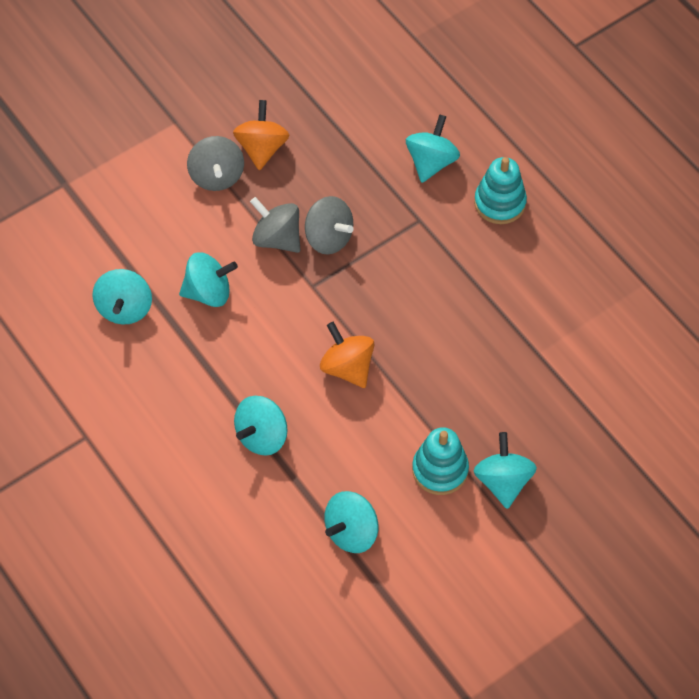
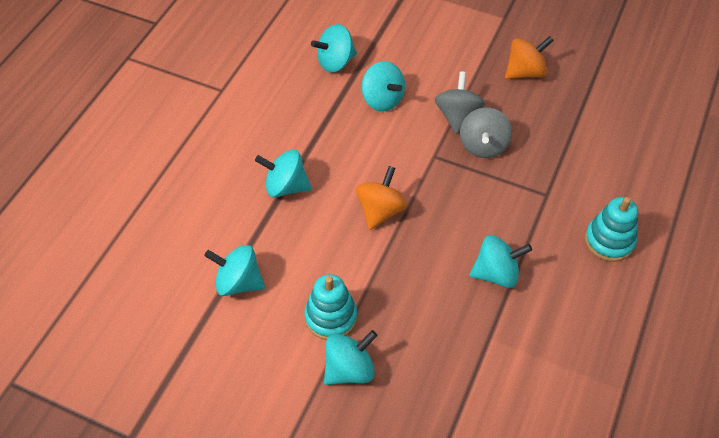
camera: 60 degrees right, 5 degrees down
(217, 176) = (480, 59): grey spinning top -> none
(431, 162) = (605, 177): turquoise spinning top -> turquoise spinning top (496, 273)

